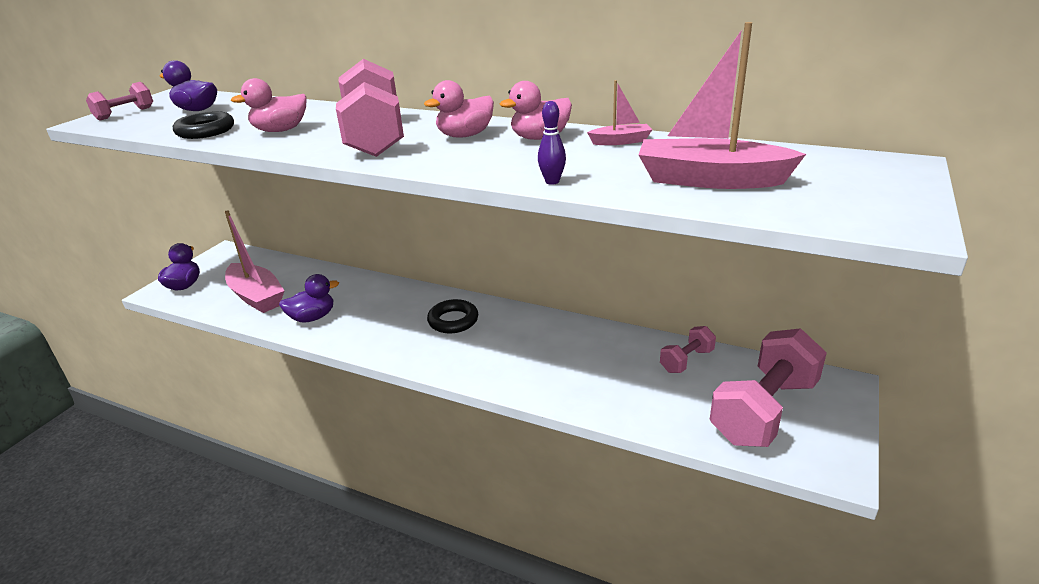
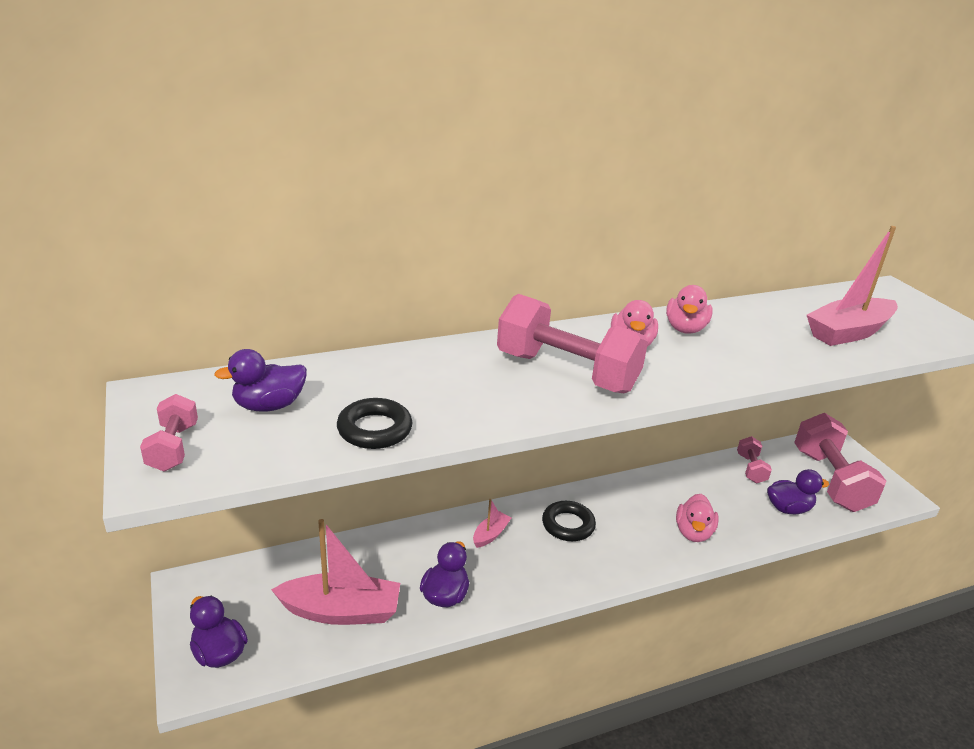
camera: 50 degrees left, 0 degrees up
(280, 130) = (458, 397): pink duck -> pink duck (693, 533)
(552, 181) = (785, 368): purple bowling pin -> none
(620, 141) = (738, 315): pink boat -> pink boat (490, 534)
(664, 406) = (788, 508): none -> purple duck

